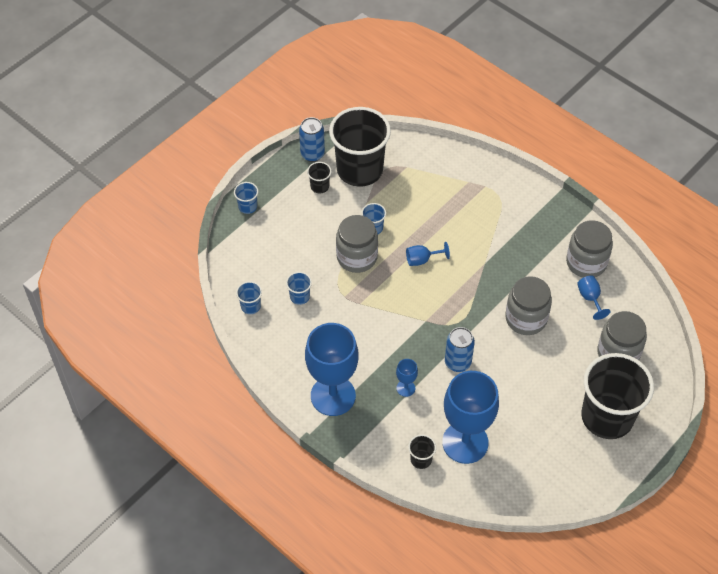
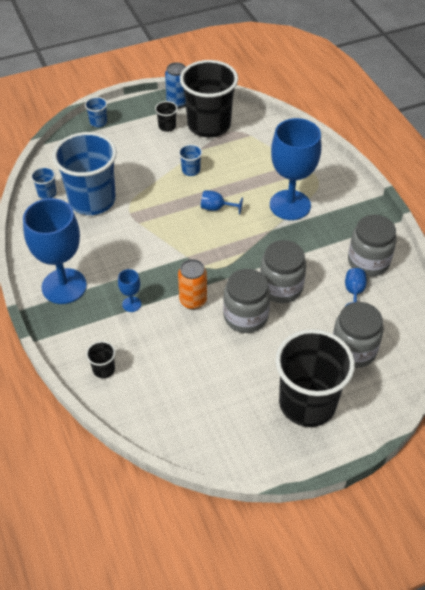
camera: 25 degrees right, 5 degrees down
(299, 296) = (92, 200): blue cup -> blue cup, size x2.49
(357, 257) = (161, 187): grey jar -> grey jar (245, 316)
(457, 362) = (193, 301): blue can -> orange can
(465, 442) = (154, 371): blue goblet -> blue goblet (290, 205)

